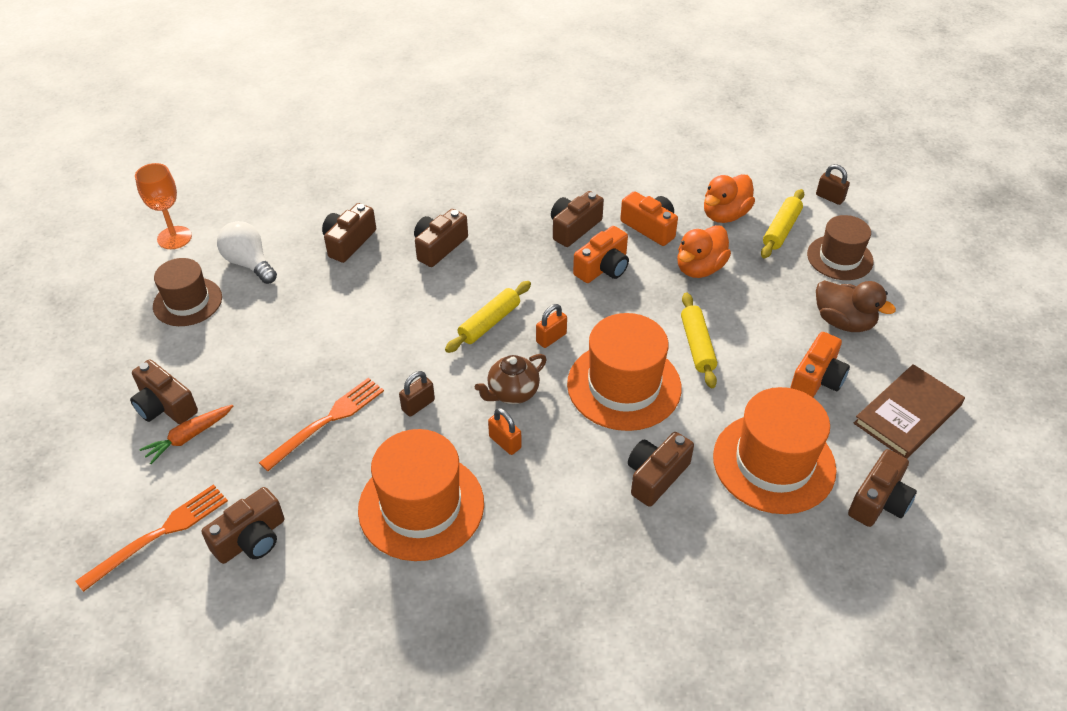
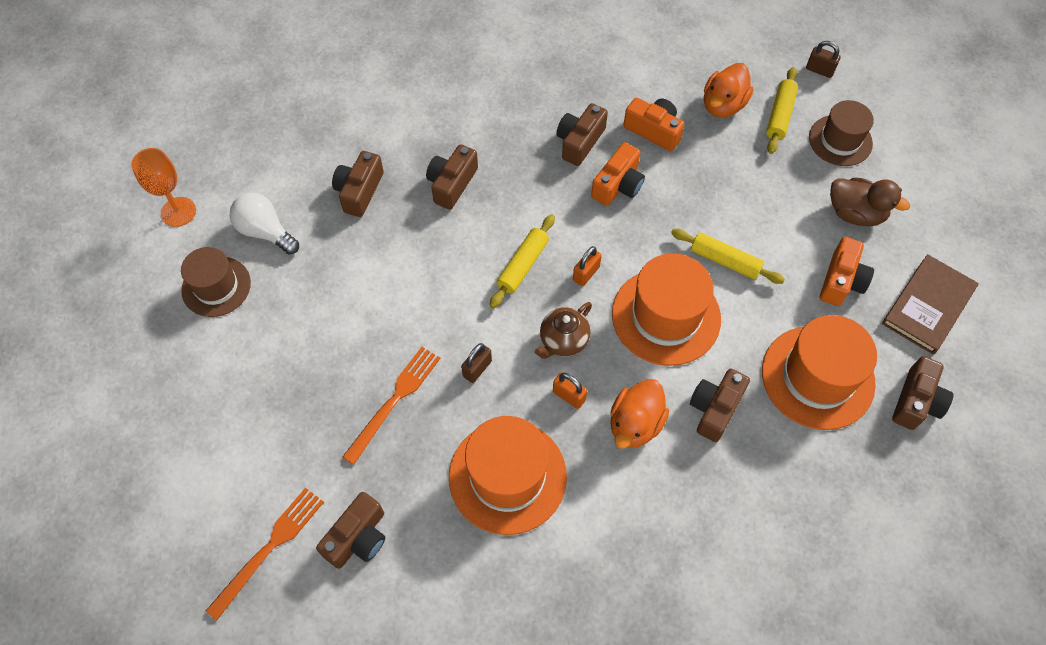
camera: 10 degrees left, 15 degrees up
(165, 406) = (231, 409): brown camera -> none
(189, 437) = (265, 439): orange carrot -> none
(697, 345) = (725, 261): yellow rolling pin -> yellow rolling pin turned 45 degrees counterclockwise
(699, 268) = (710, 172): orange duck -> orange duck (635, 424)

